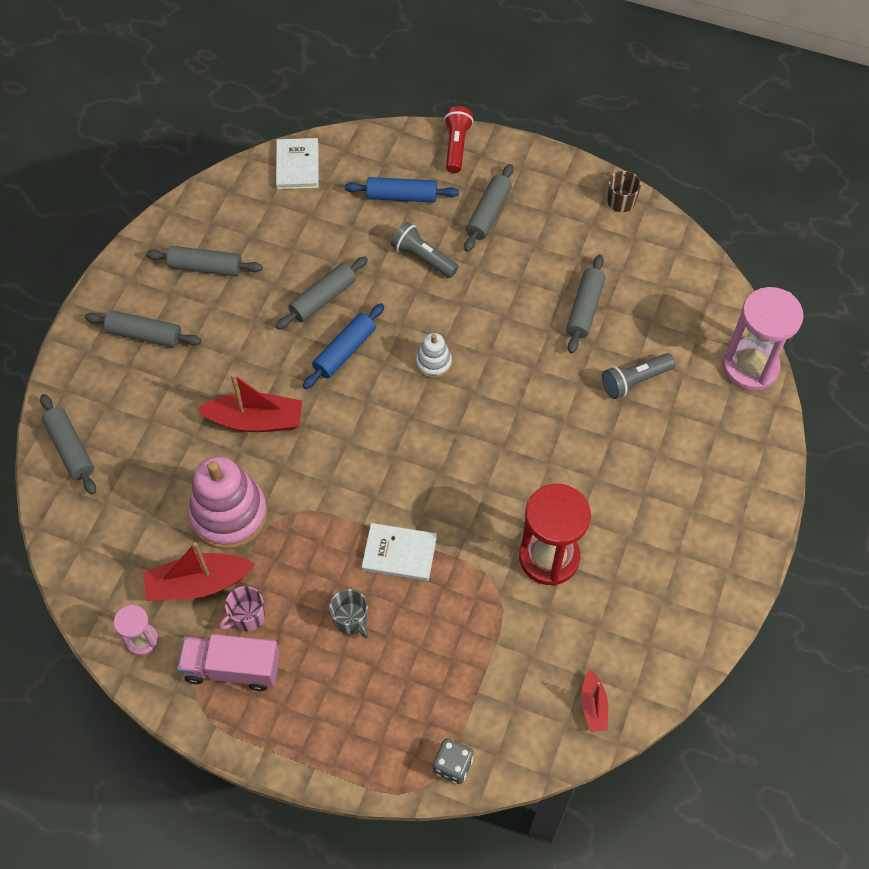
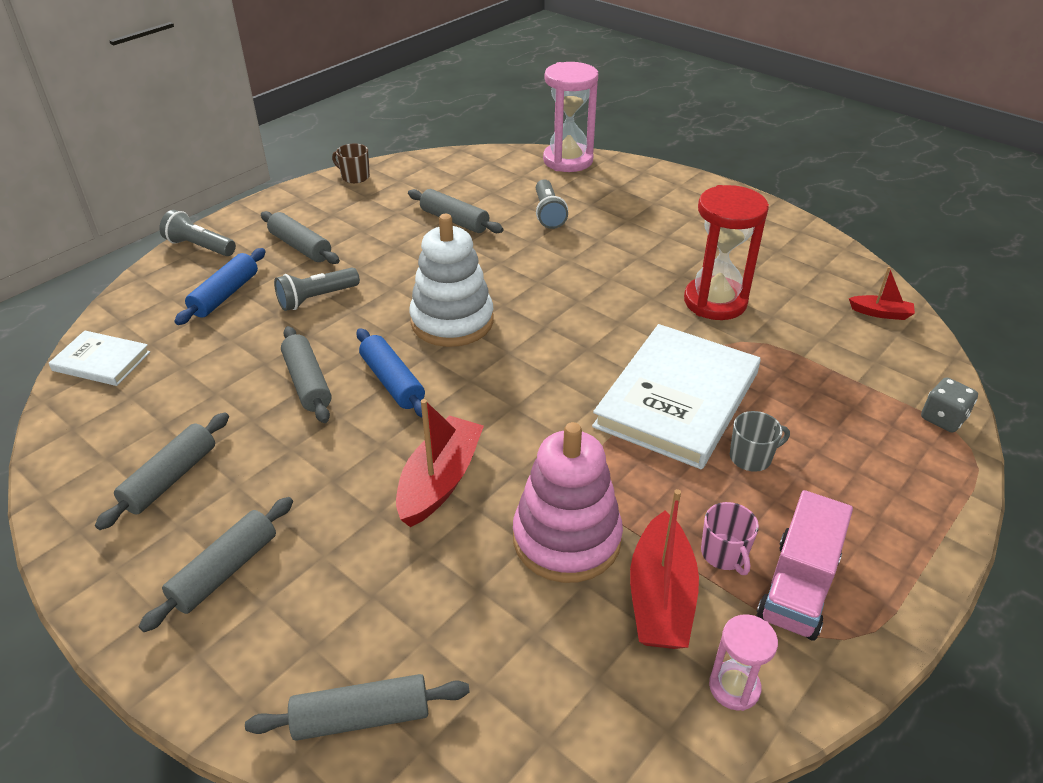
camera: 70 degrees left, 20 degrees down
(399, 553) = (677, 399): white book -> white book, size x1.97
(433, 363) = (452, 321): white stacking toy -> white stacking toy, size x2.01
(456, 146) = (200, 247): red flashlight -> grey flashlight

